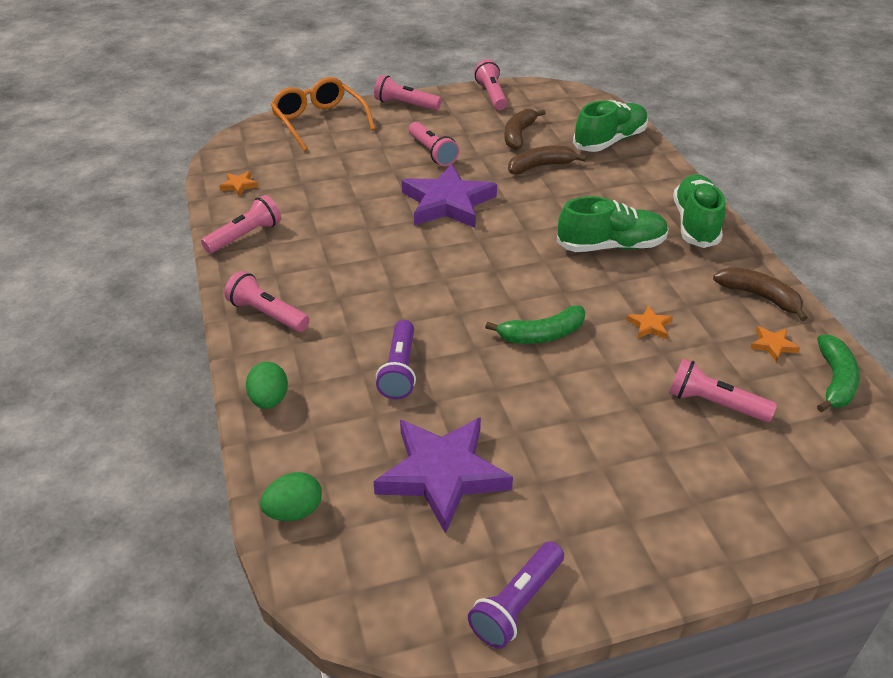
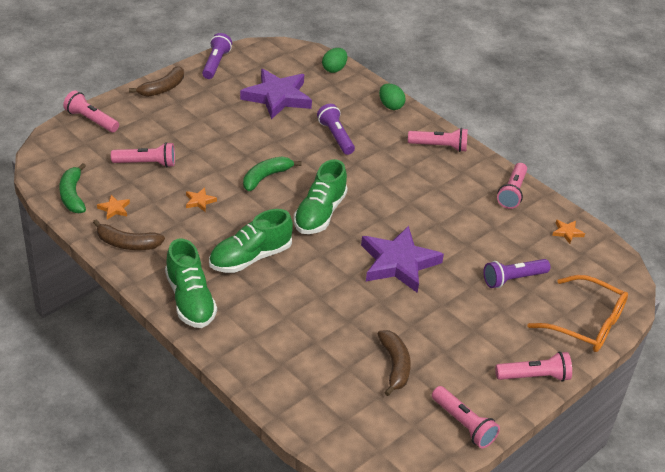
camera: 150 degrees right, 0 degrees up
(345, 164) = (513, 279): none -> purple flashlight
(432, 152) = (454, 316): pink flashlight -> pink flashlight (91, 120)
(540, 166) = (350, 328): brown banana -> brown banana (162, 88)
(610, 141) = (303, 386): green shoe -> green shoe (319, 214)

